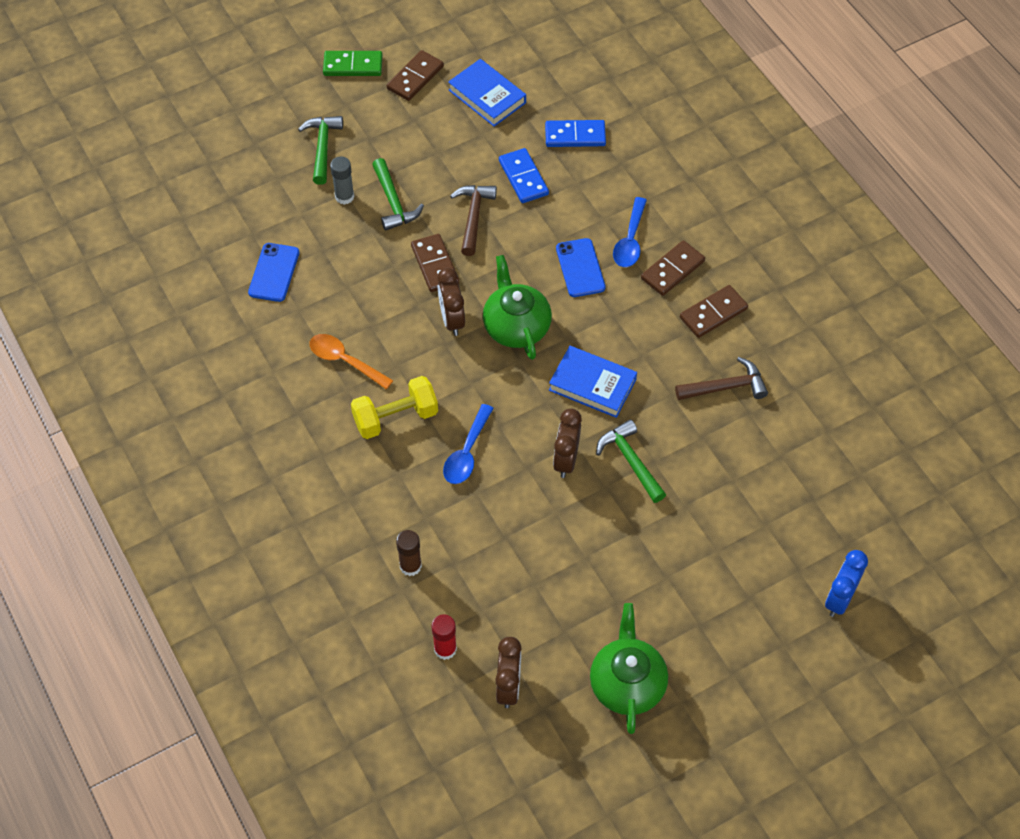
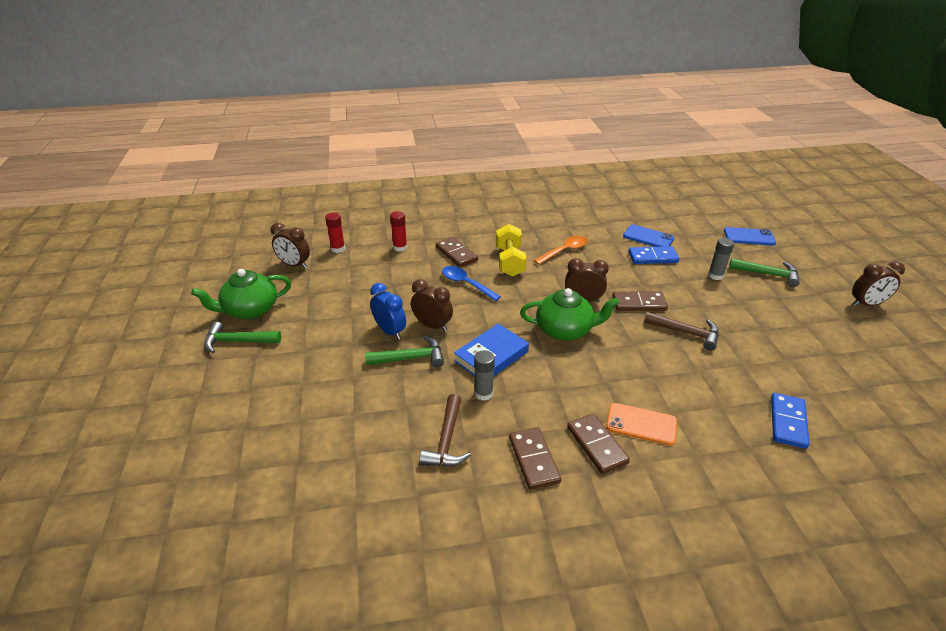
camera: 110 degrees right, 20 degrees down
(353, 65) = (866, 304): green domino -> brown clock
(393, 202) = (707, 296): green hammer -> green hammer (237, 341)
(410, 566) = (400, 247): brown glue stick -> red glue stick
(415, 78) = (857, 335): brown domino -> brown domino (456, 254)
(487, 96) = (839, 373): blue book -> none
(523, 178) = (730, 372): blue domino -> blue domino (652, 257)
(580, 268) = (616, 381): blue phone -> blue phone (749, 237)
(627, 683) = (250, 310): green teapot -> green teapot turned 135 degrees clockwise
(630, 240) = (641, 424): blue spoon -> orange phone
(651, 375) = (483, 393): none -> grey glue stick
(839, 599) = (199, 445): blue clock -> blue clock (390, 331)

